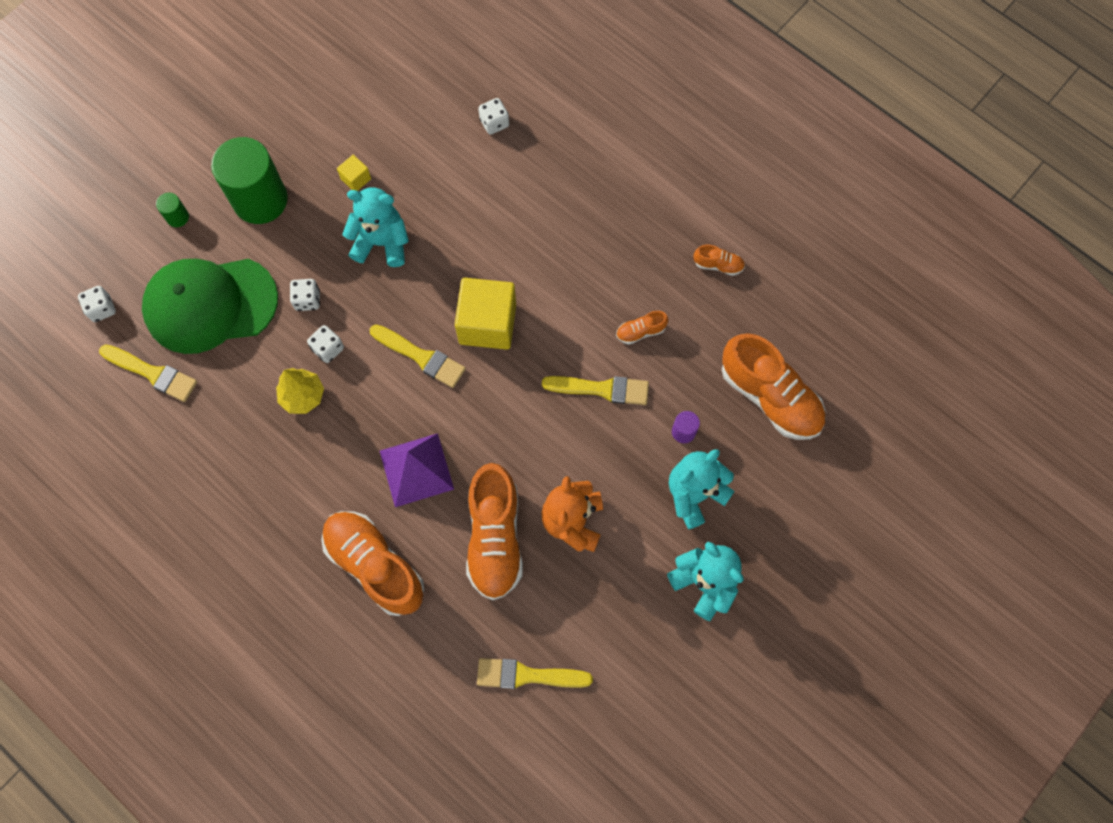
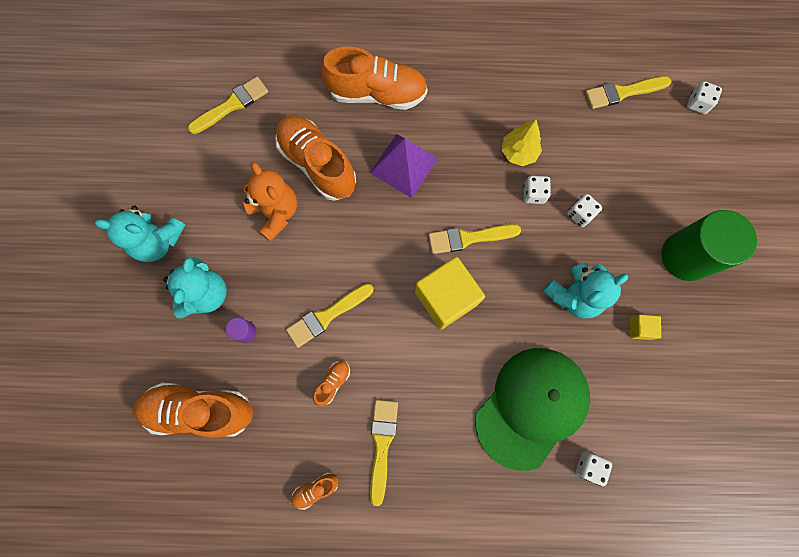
camera: 140 degrees right, 5 degrees up
(177, 217) = (723, 198): green cylinder -> none
(210, 304) = (637, 160): green cap -> green cap (531, 406)
(639, 256) = (382, 444): none -> yellow brush

